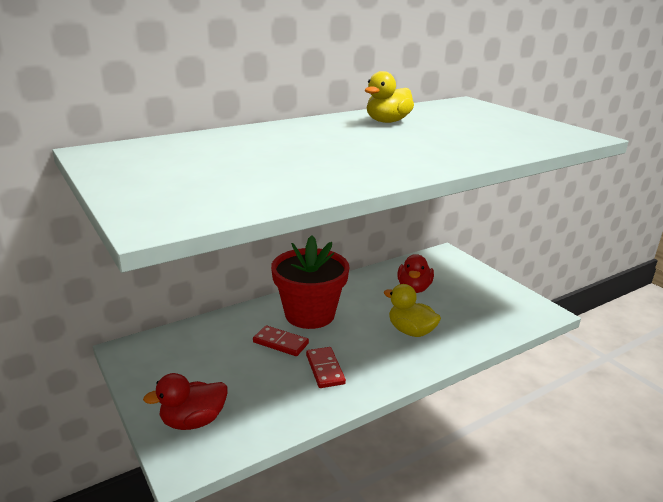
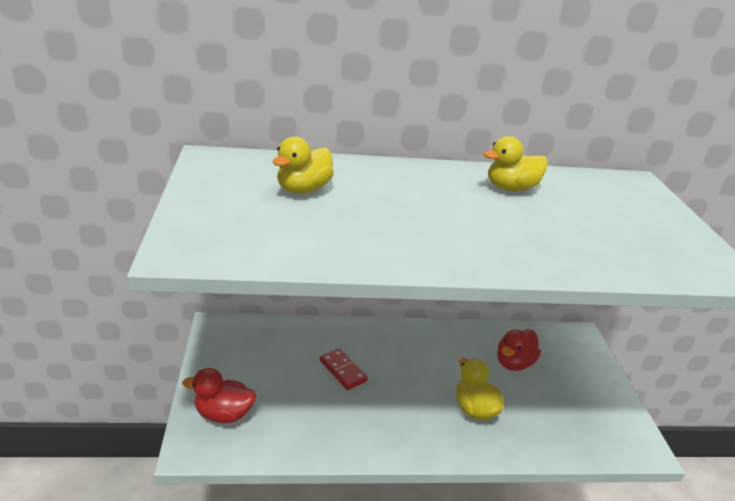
camera: 25 degrees right, 5 degrees up
(219, 155) = (303, 189): none -> yellow duck
(310, 314) = (389, 352): red flower pot -> none
(325, 369) = (363, 414): red domino -> none

